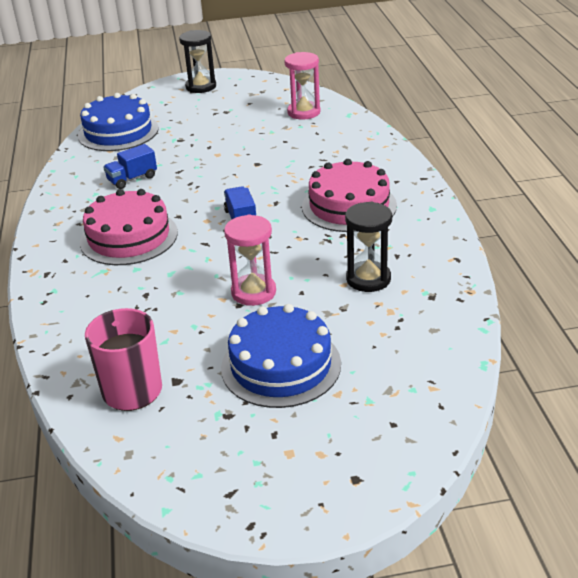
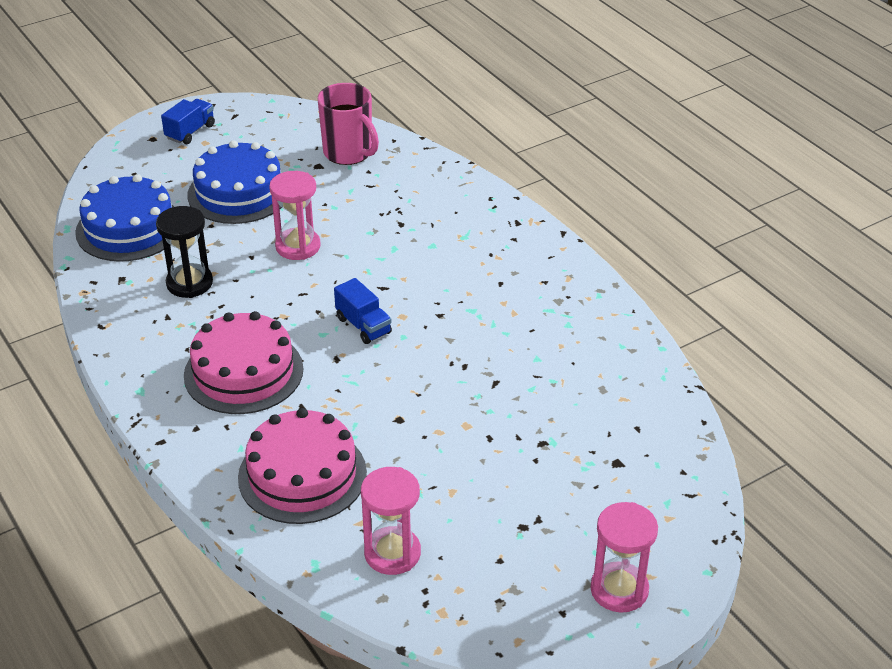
camera: 155 degrees right, 5 degrees up
(118, 132) = (649, 438): blue cake -> blue cake (129, 228)
(129, 237) = (472, 277): pink cake -> pink cake (302, 475)
(132, 179) = (543, 356): blue truck -> blue truck (190, 132)
(201, 87) = (619, 590): black hourglass -> pink hourglass

